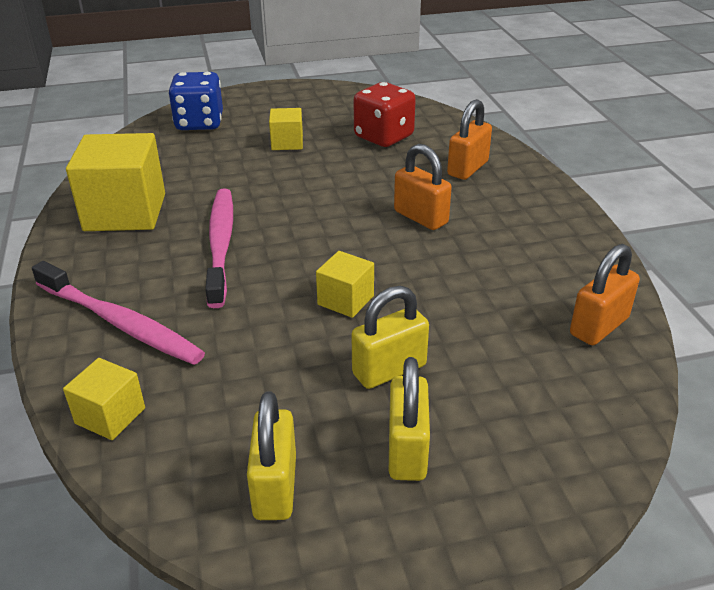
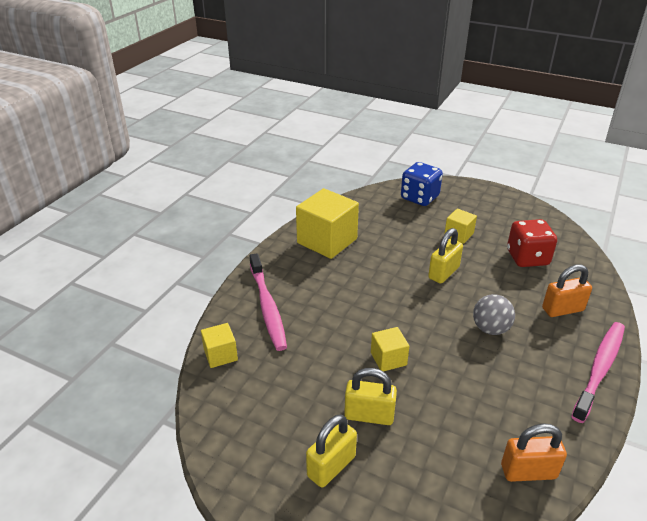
camera: 40 degrees right, 0 degrees up
(221, 244) = (356, 286): pink toothbrush -> pink toothbrush (600, 369)
(275, 487) = (253, 440): yellow padlock -> yellow padlock (443, 273)
(420, 217) = (490, 329): orange padlock -> grey ball

